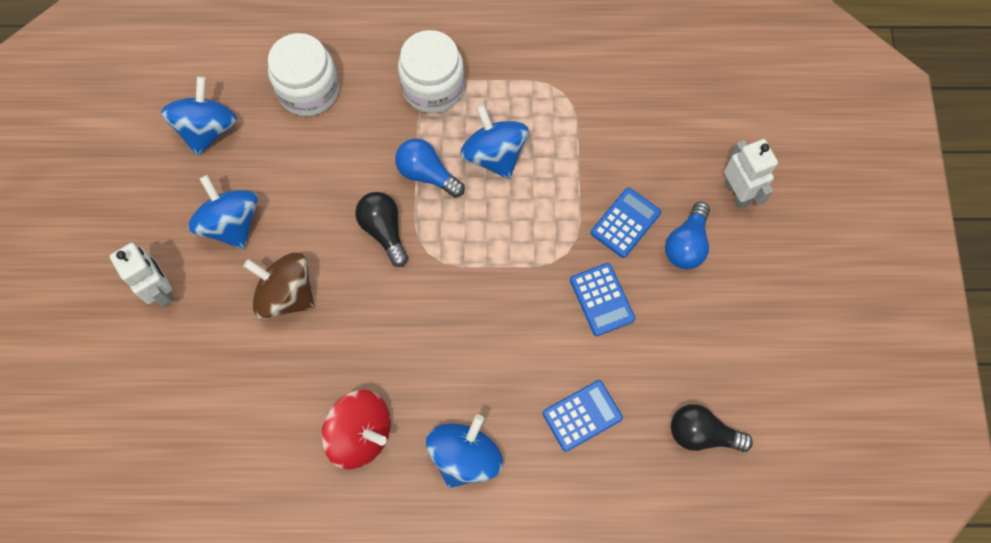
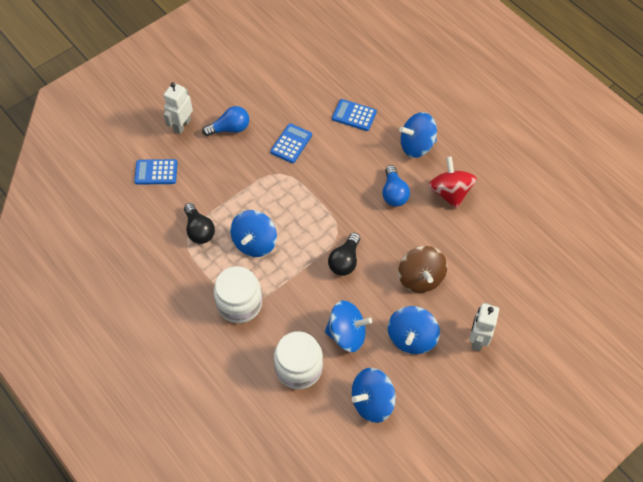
camera: 130 degrees left, 10 degrees down
(299, 163) = (347, 334): none -> blue spinning top
(427, 174) = (295, 266): blue light bulb -> blue light bulb (394, 193)
(625, 223) = (241, 160): blue calculator -> blue calculator (156, 172)
(701, 433) = (318, 69): black light bulb -> black light bulb (199, 230)

